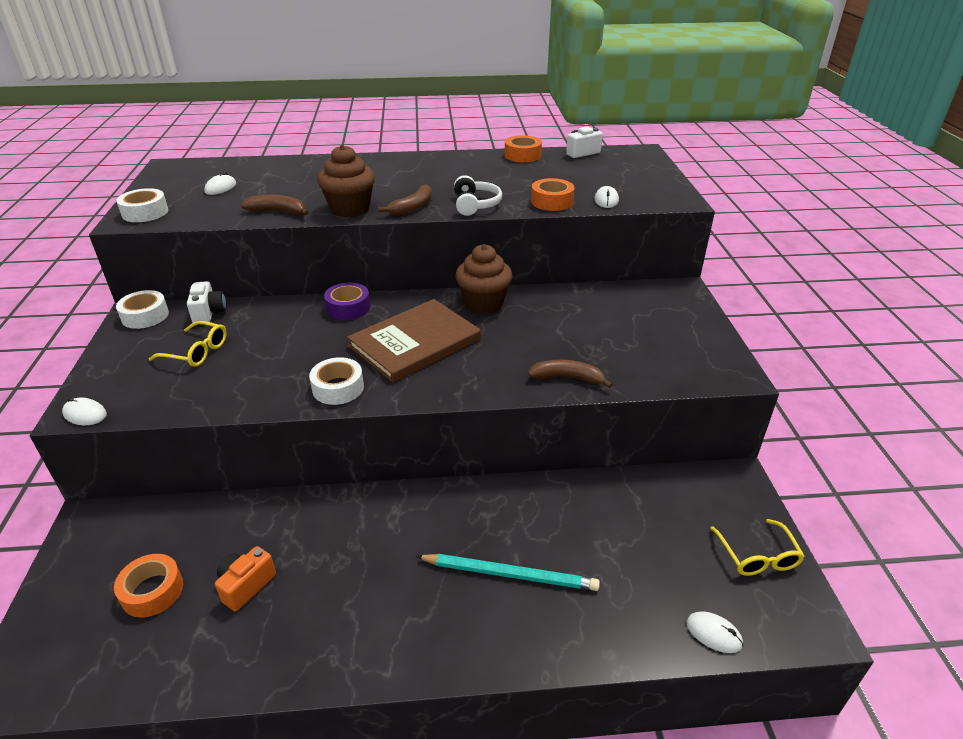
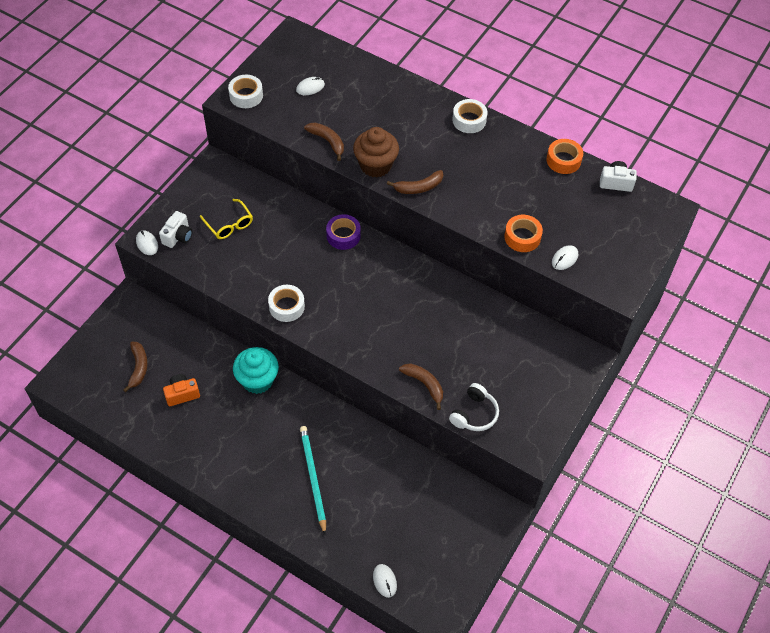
camera: 35 degrees right, 20 degrees up
(145, 316) = (218, 170): white tape -> white tape (469, 120)
(152, 591) = (138, 367): orange tape -> brown banana
(209, 313) = (256, 189): white camera -> white camera (178, 236)
(343, 512) = (257, 380): none -> turquoise cupcake
(415, 343) = (359, 295): brown book -> none
(475, 205) = (464, 209): white headphones -> white headphones (474, 414)
(483, 303) = (434, 284): brown cupcake -> none
(510, 574) = (313, 478): turquoise pencil -> turquoise pencil turned 150 degrees counterclockwise
(757, 556) = (456, 562): yellow glasses -> none

